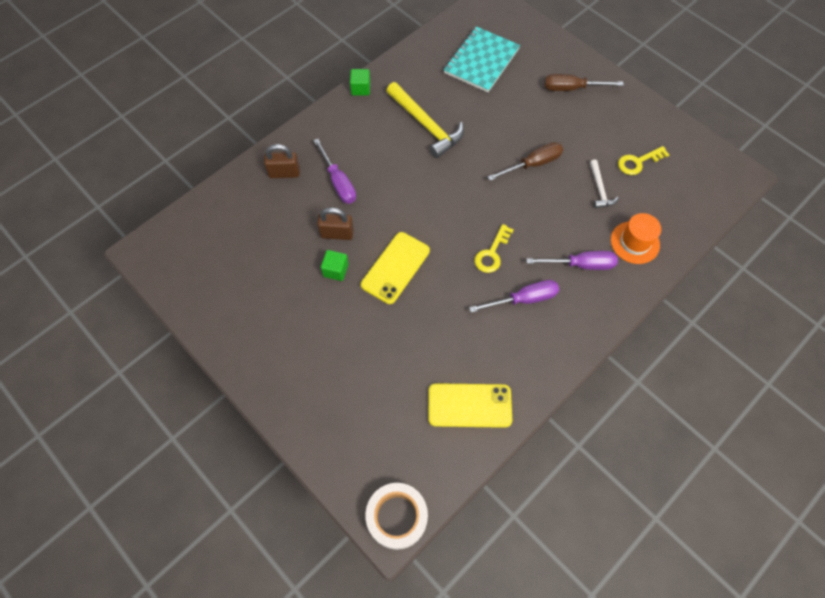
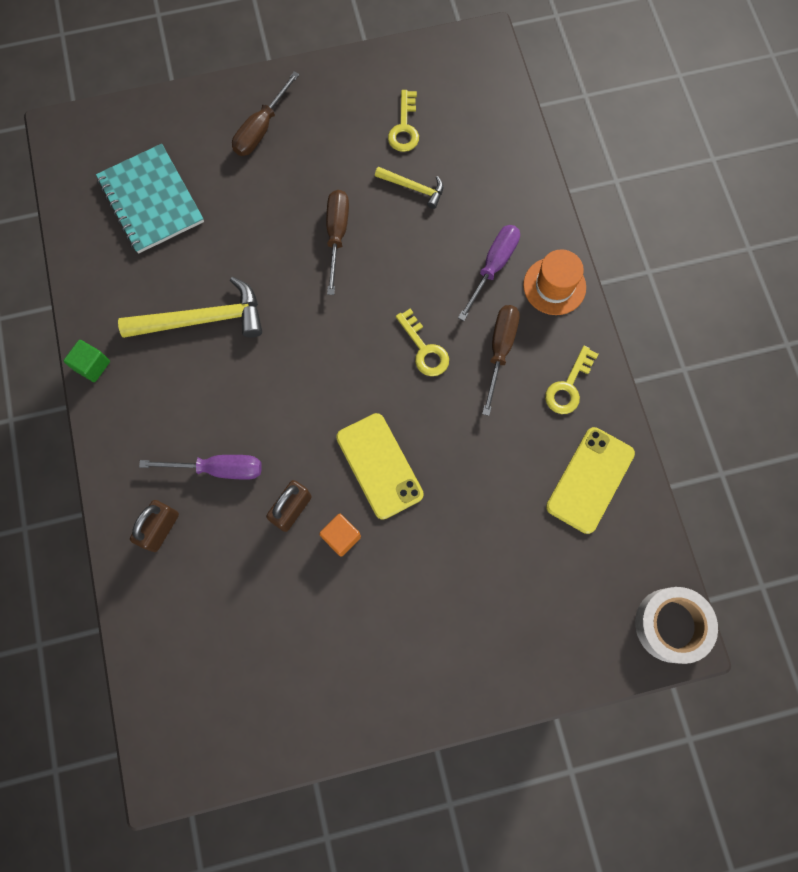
camera: 60 degrees left, 10 degrees up
(336, 270) = (341, 537): green cube -> orange cube
(523, 299) = (500, 350): purple screwdriver -> brown screwdriver
(529, 356) = (568, 386): none -> yellow key
(599, 189) = (413, 188): white hammer -> yellow hammer
(635, 242) = (499, 197): orange hat -> orange hat (554, 286)

